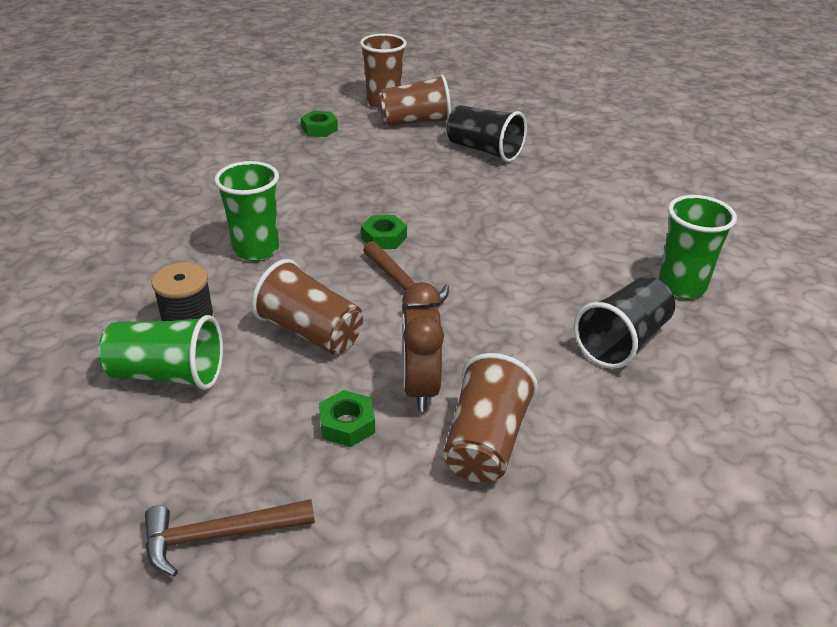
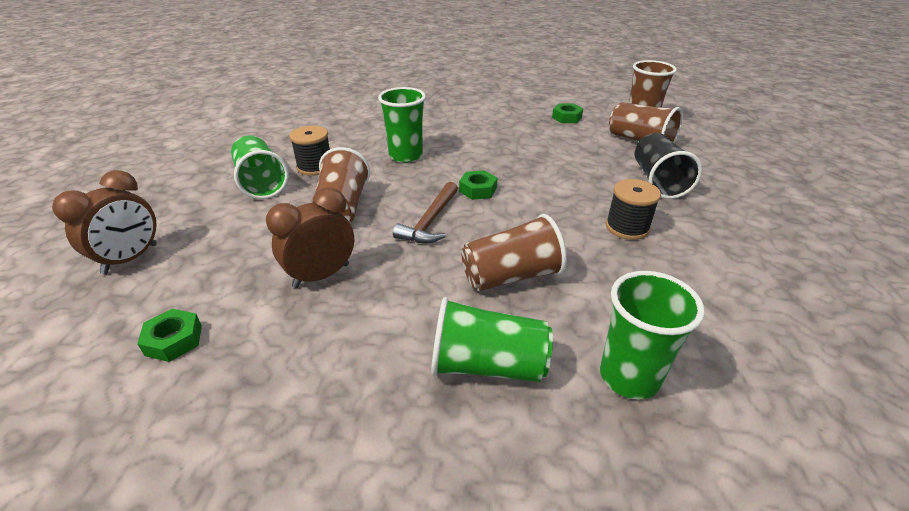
camera: 55 degrees right, 0 degrees up
(219, 536) = (130, 259): brown hammer -> brown clock
(347, 424) = (259, 261): green nut -> green nut (174, 340)
(485, 442) = (281, 333): brown cup -> brown cup (511, 276)
(528, 198) = (627, 227): none -> black spool
(622, 341) = (487, 365): black cup -> green cup

